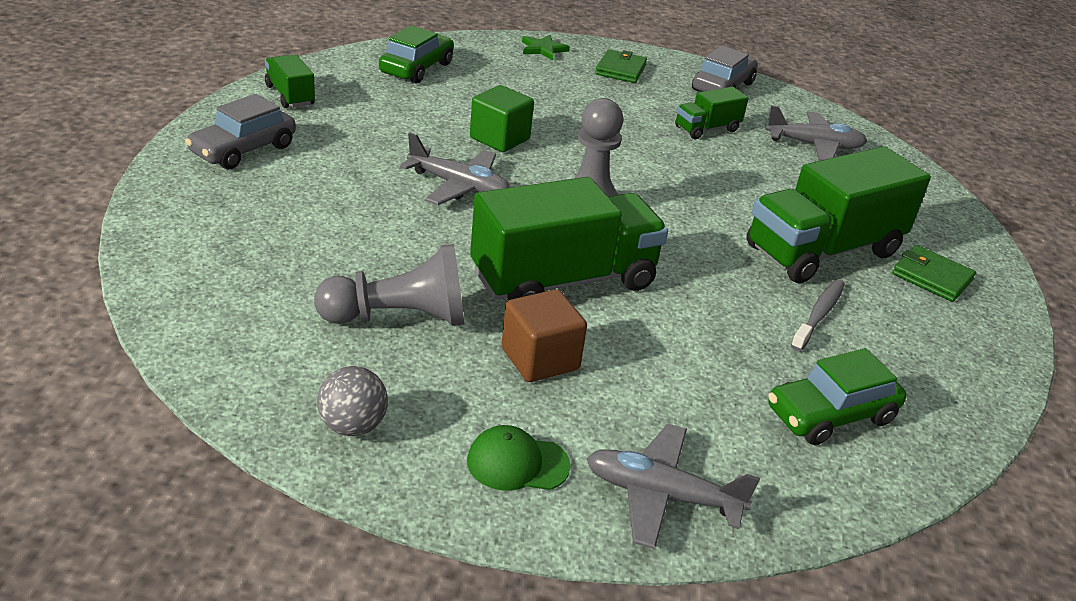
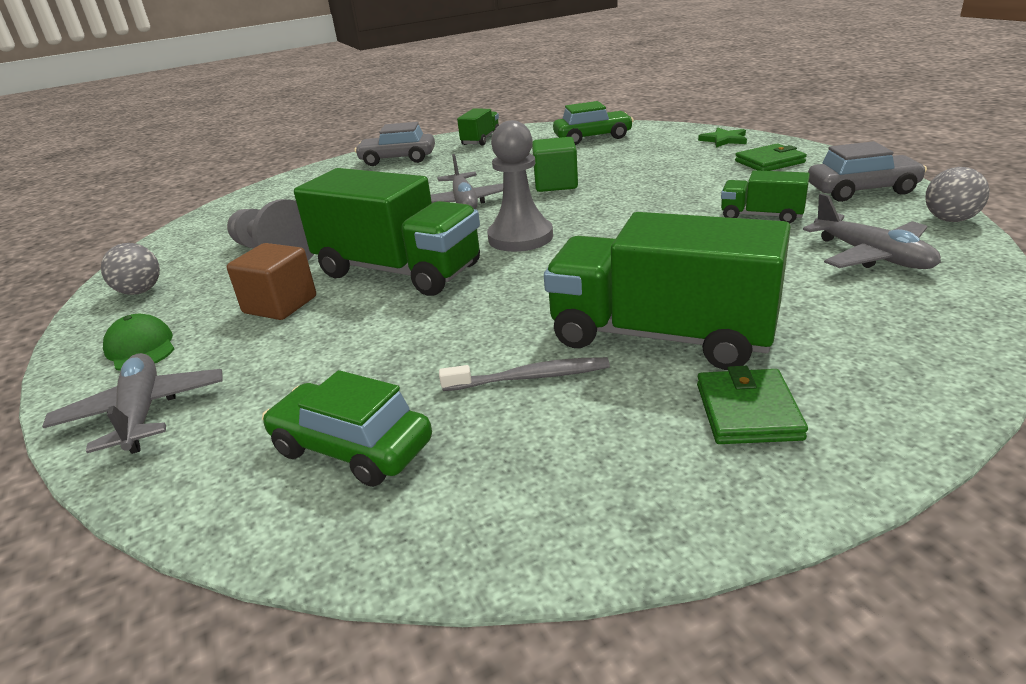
camera: 60 degrees right, 5 degrees down
(802, 101) = (950, 220): none -> grey ball

